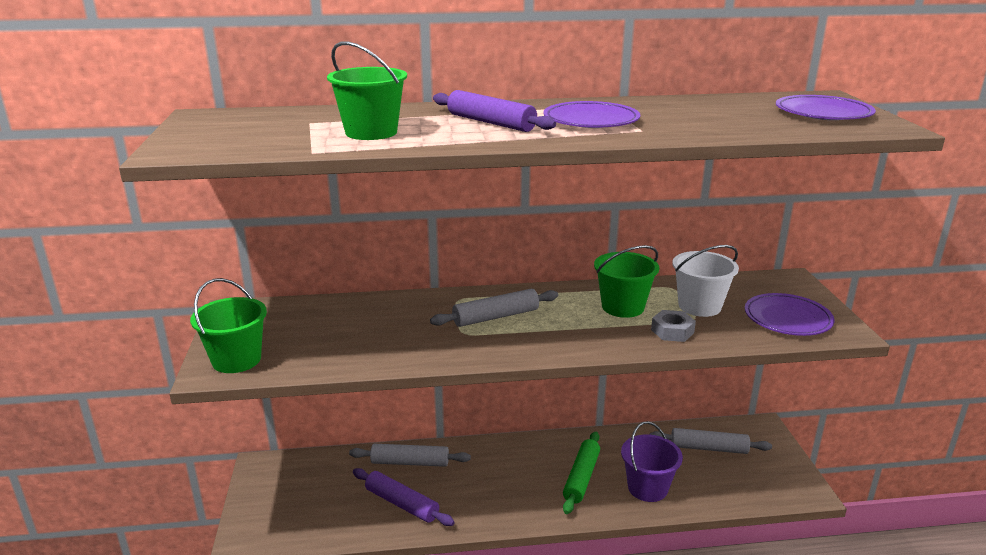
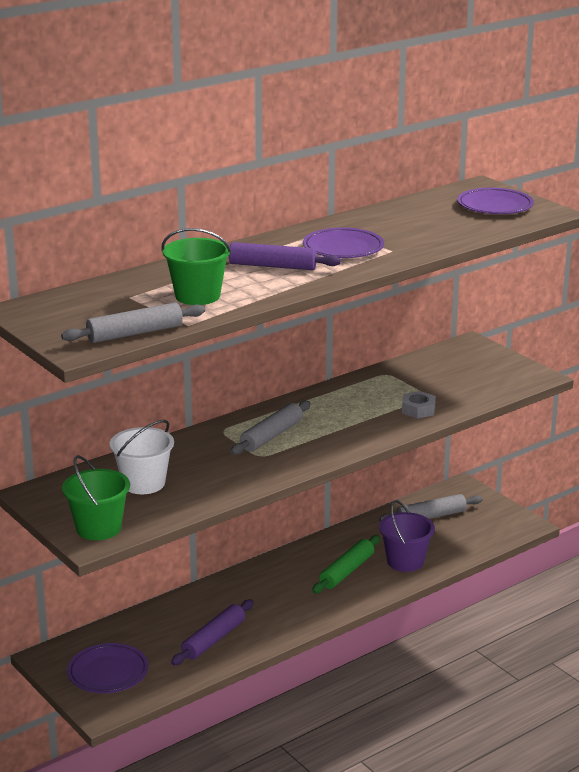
camera: 30 degrees left, 0 degrees up
(402, 503) = (213, 639): purple rolling pin -> purple rolling pin turned 60 degrees counterclockwise
(410, 462) = (188, 608): grey rolling pin -> grey rolling pin (135, 333)
(581, 477) = (346, 571): green rolling pin -> green rolling pin turned 45 degrees clockwise
(623, 307) = (363, 401): green bucket -> none
(699, 306) = (421, 384): white bucket -> white bucket (143, 483)
(787, 319) = (492, 377): purple plate -> purple plate (108, 672)

